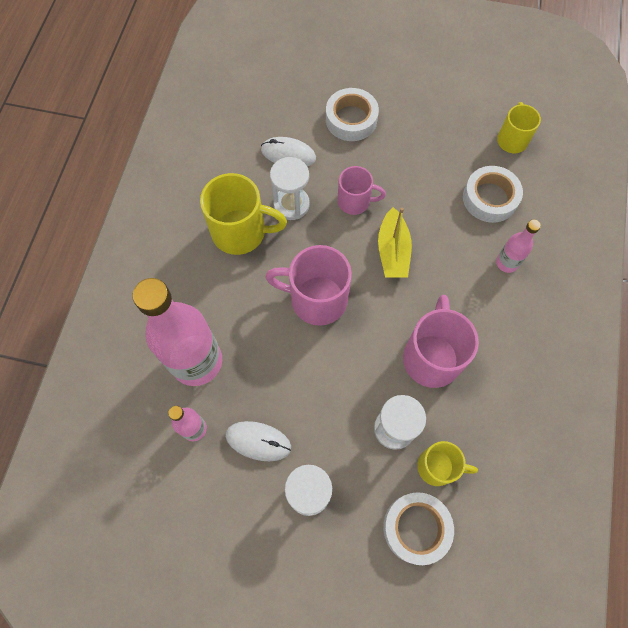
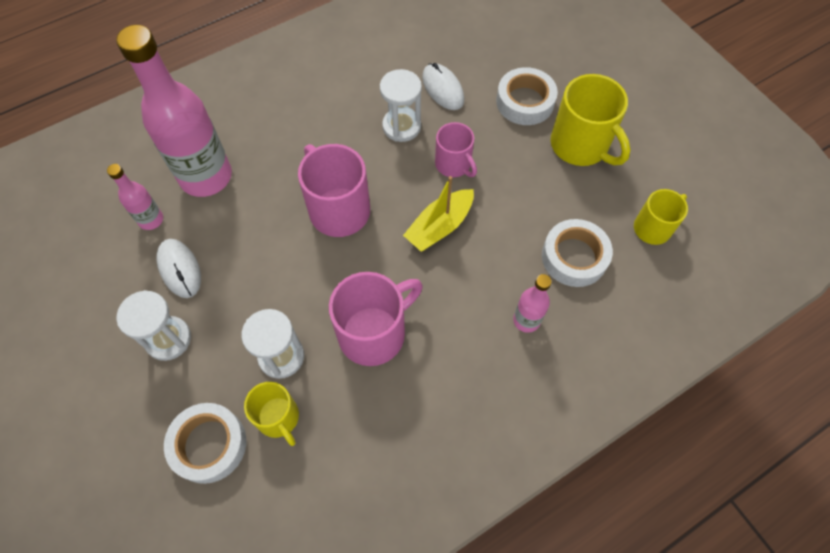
camera: 45 degrees right, 5 degrees down
(241, 232) = (341, 115): yellow mug -> yellow mug (580, 145)

